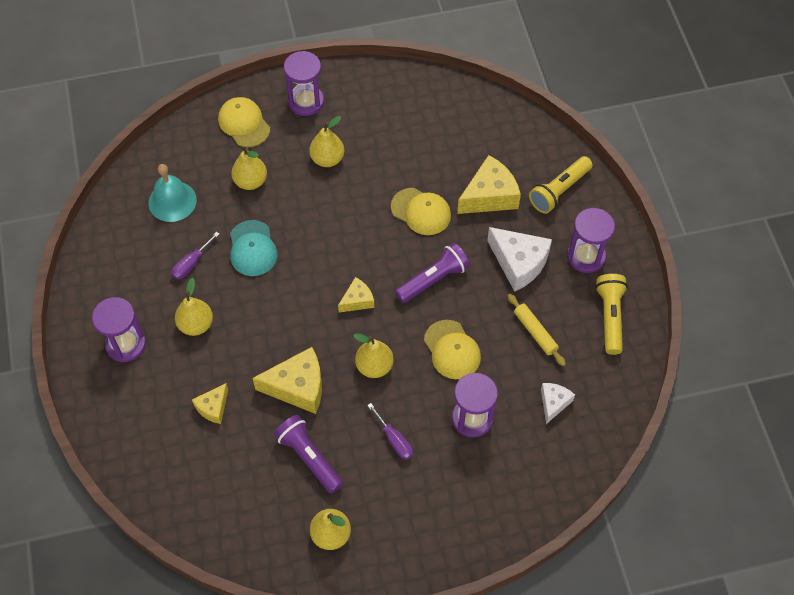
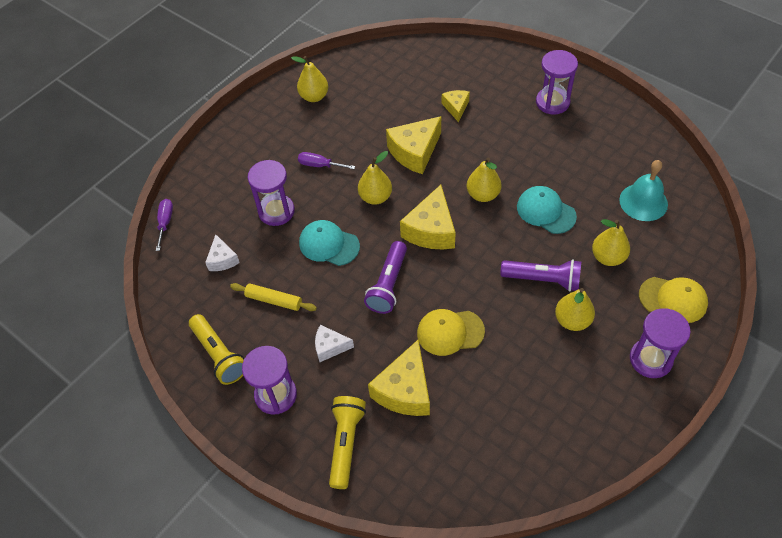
camera: 145 degrees right, 5 degrees down
(191, 264) = (574, 172): purple screwdriver -> purple screwdriver (165, 222)
(196, 324) = (523, 141): yellow pear -> yellow pear (483, 195)
(309, 457) = (366, 122): purple flashlight -> purple flashlight (543, 280)
(357, 300) = (431, 230): yellow cheese -> yellow cheese, size x1.78
(452, 350) = (329, 244): yellow cap -> turquoise cap
(519, 263) = (330, 347): white cheese -> white cheese, size x0.56

